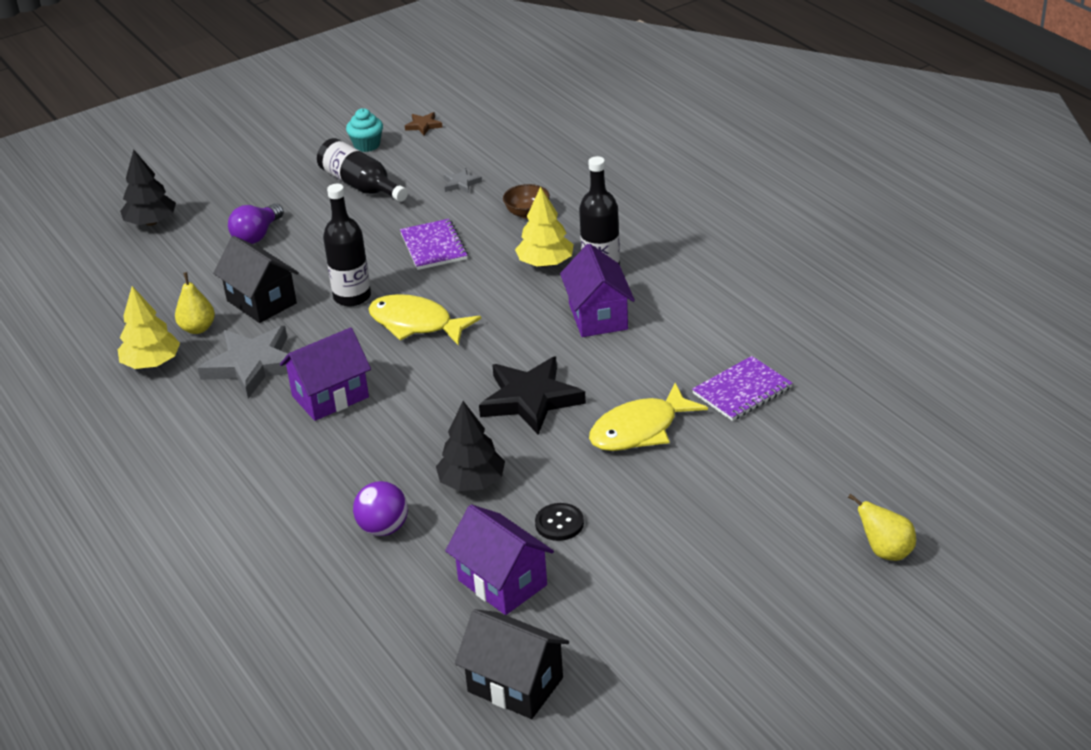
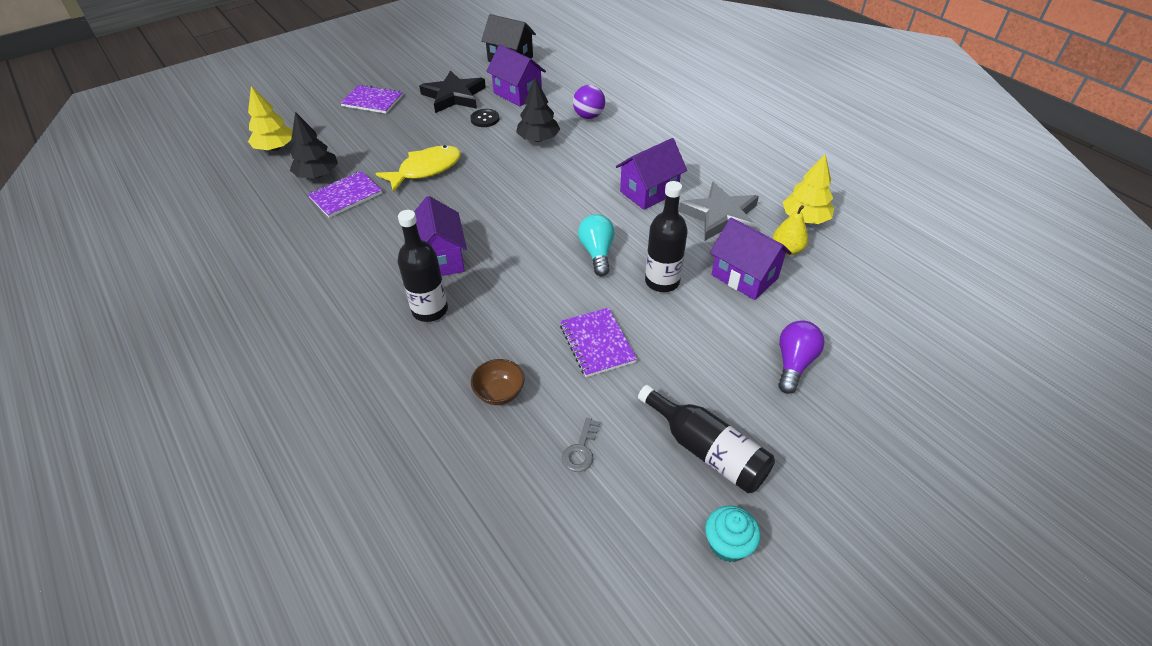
camera: 175 degrees right, 10 degrees up
(151, 222) = (929, 386): black tree -> black tree (317, 175)
(261, 302) = (744, 276): black house -> purple house
(416, 324) = (597, 253): yellow fish -> turquoise light bulb
(423, 126) = (655, 598): brown star -> none
(461, 183) = (581, 450): grey star -> grey key
(530, 399) = (500, 190): black star -> black star (454, 96)
(545, 263) = (483, 319): yellow tree -> yellow tree (275, 148)
(768, 567) = (372, 101): none -> purple notebook
(885, 551) = (305, 108): yellow pear -> none

